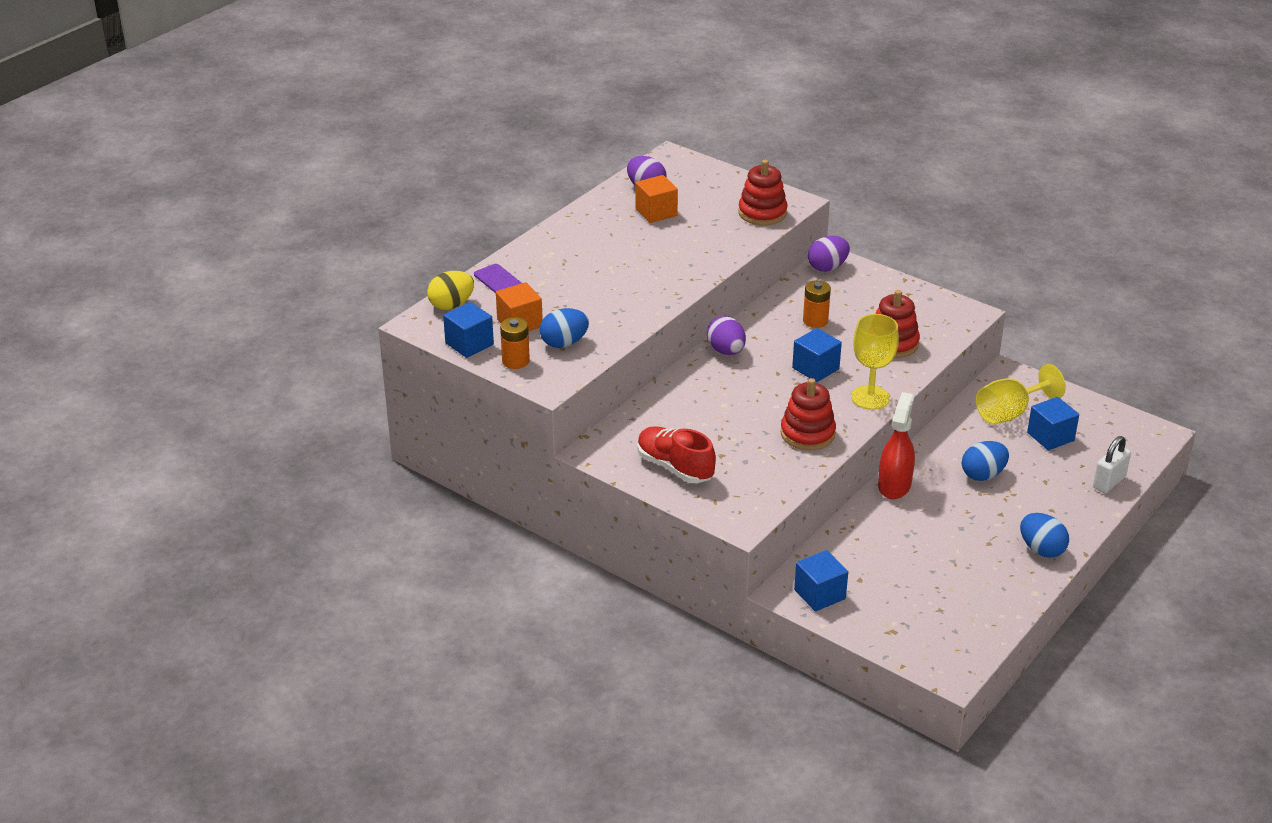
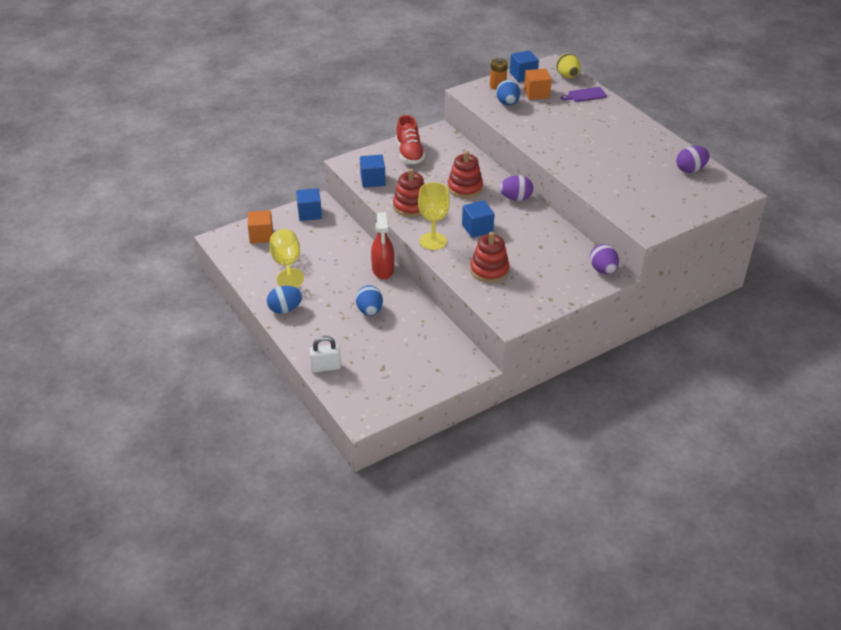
camera: 110 degrees right, 5 degrees up
(656, 212) = (653, 166): orange cube -> orange cube (261, 236)
(675, 467) = (409, 153): red shoe -> red shoe turned 105 degrees clockwise
(762, 213) = (636, 211): red stacking toy -> red stacking toy (465, 188)
(815, 321) = (534, 244): orange battery -> none
(894, 485) = (383, 269): red spray bottle -> red spray bottle turned 45 degrees clockwise
(1009, 413) = (427, 349): yellow goblet -> yellow goblet (287, 264)
(1050, 436) = (390, 359): blue cube -> blue cube (372, 180)
(1109, 482) = (326, 367): white padlock -> white padlock turned 75 degrees counterclockwise

